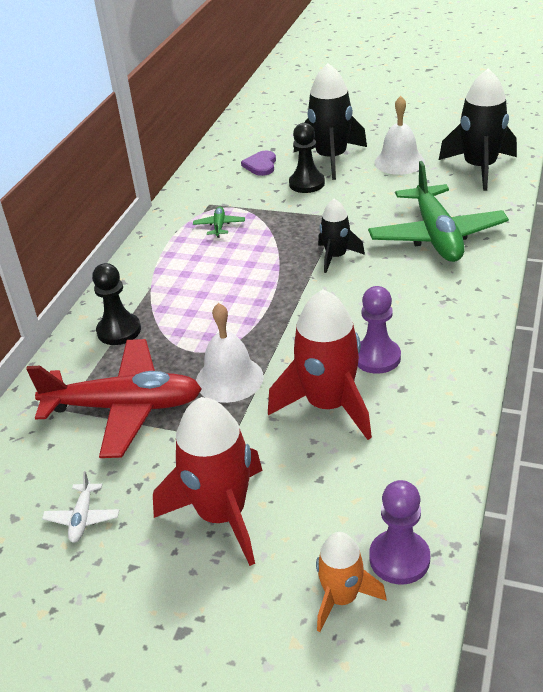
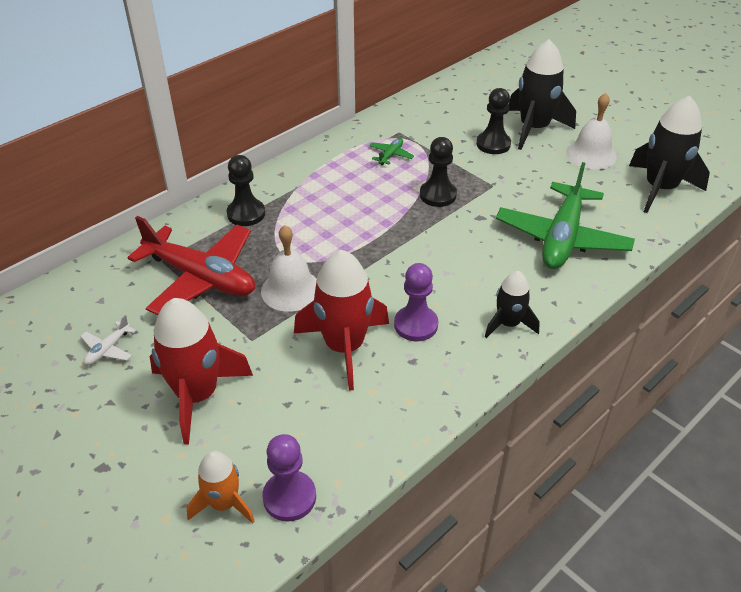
camera: 25 degrees right, 5 degrees up
(261, 165) = (470, 112): purple heart -> none
(295, 243) = (438, 195): none -> black pawn
(336, 257) = (460, 221): black rocket -> black rocket (508, 324)

